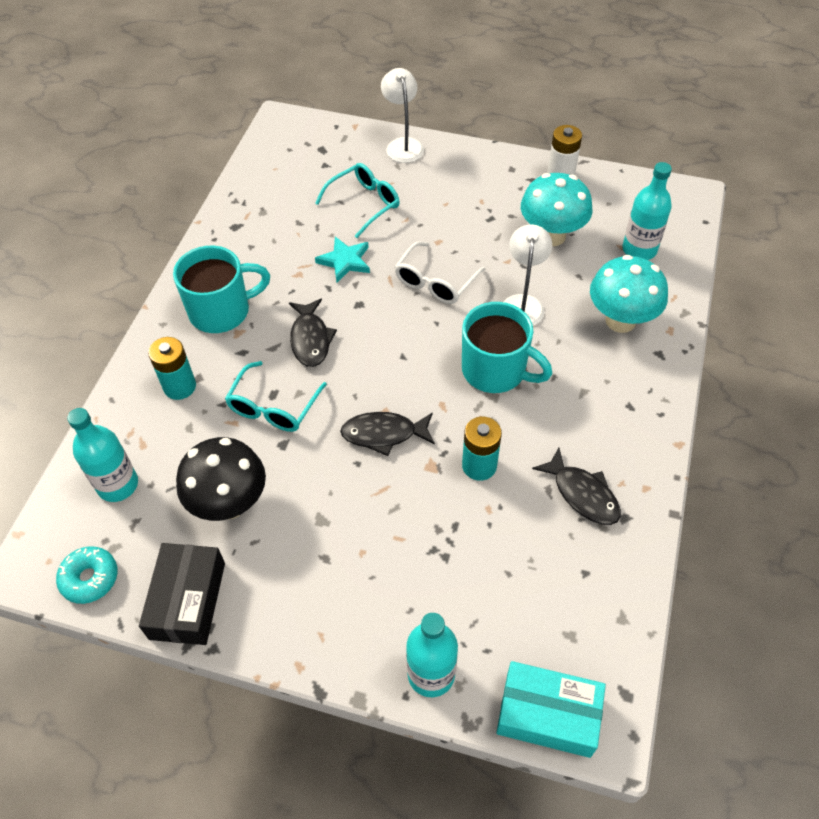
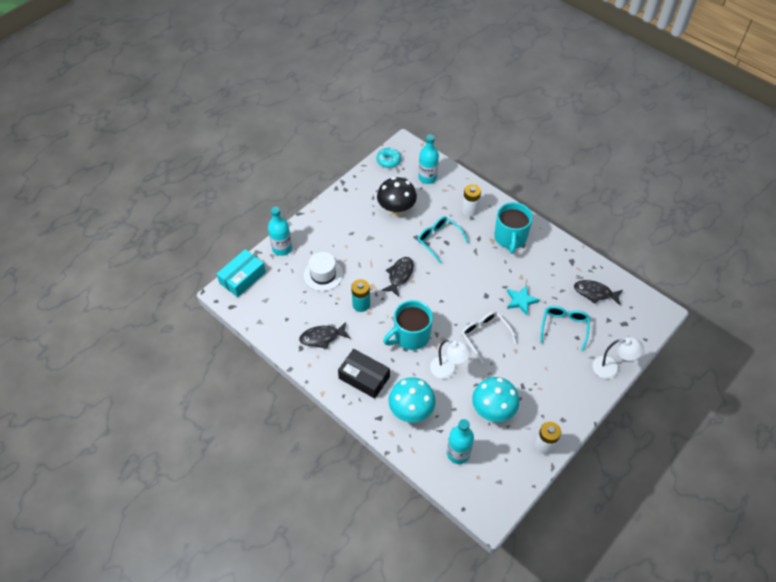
camera: 115 degrees right, 0 degrees up
(179, 386) = (470, 210): turquoise battery -> white battery
(188, 600) = (360, 186): black box -> black box (364, 377)
(310, 339) = (473, 267): black fish -> black fish (595, 293)
(364, 203) = (564, 327): turquoise glasses -> turquoise glasses turned 150 degrees counterclockwise
(451, 559) = (323, 274): none -> white hat

